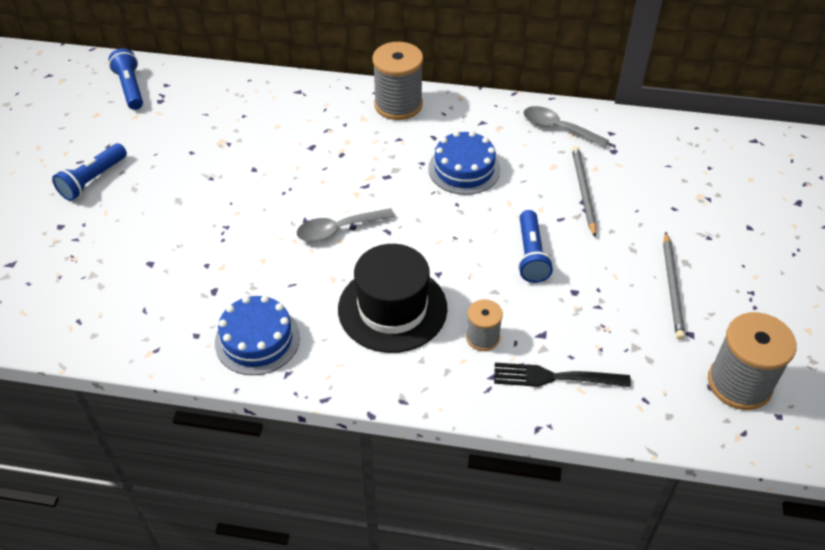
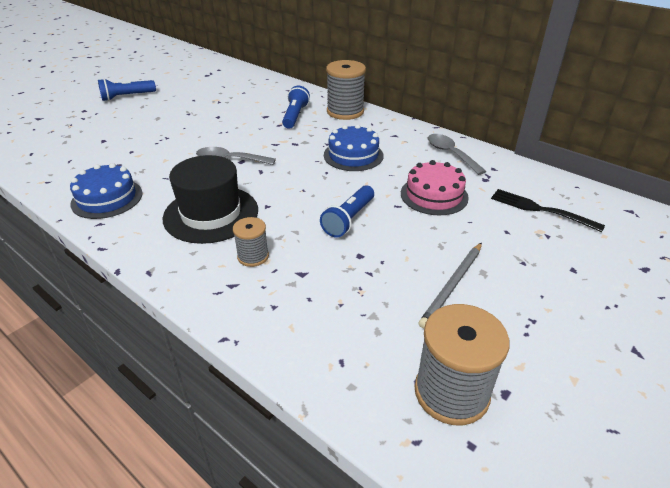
camera: 30 degrees right, 10 degrees down
(130, 88) = (198, 66): blue flashlight -> blue flashlight (295, 116)
(554, 377) = (279, 307): black fork -> black fork (540, 209)
(583, 191) = (434, 195): grey pencil -> pink cake

